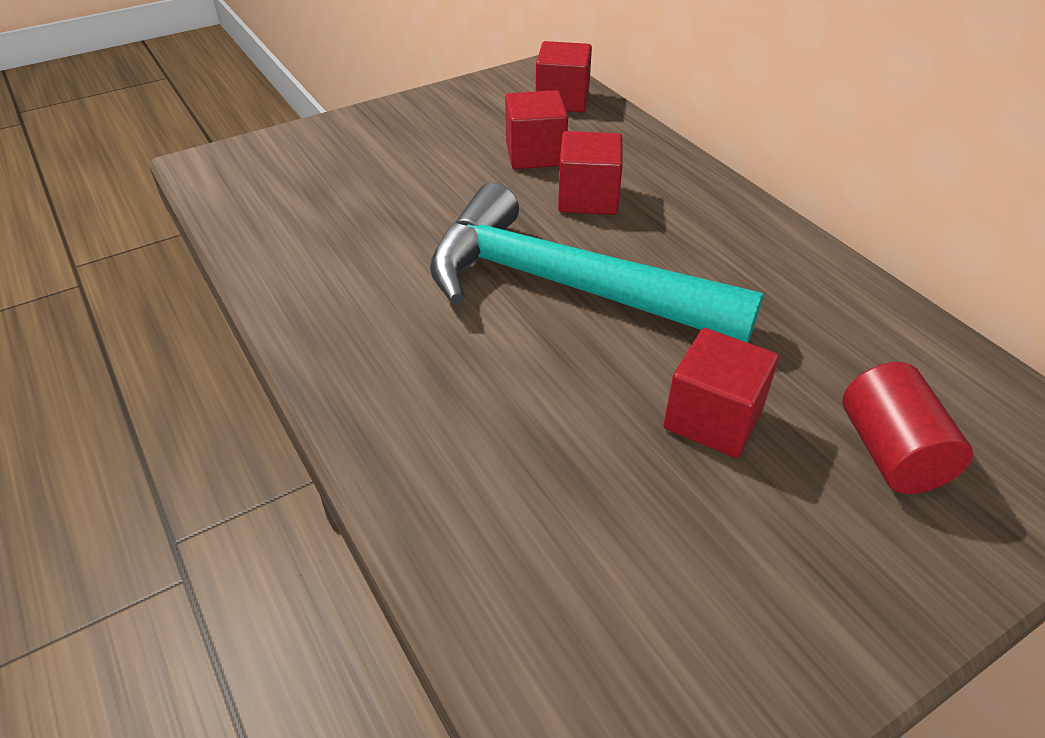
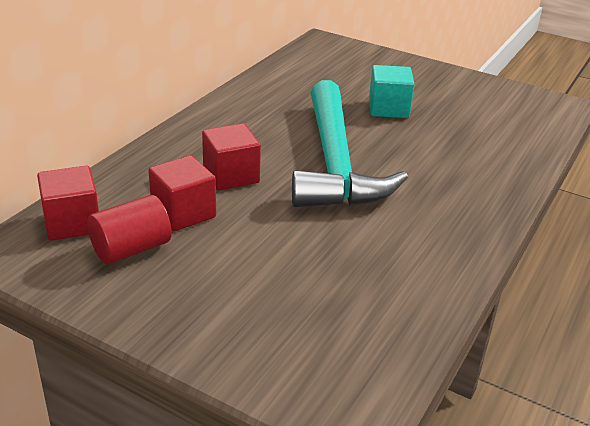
camera: 120 degrees left, 10 degrees down
(713, 419) = (388, 109): red cube -> turquoise cube
(890, 453) = (363, 73): red cylinder -> red cylinder (131, 249)

